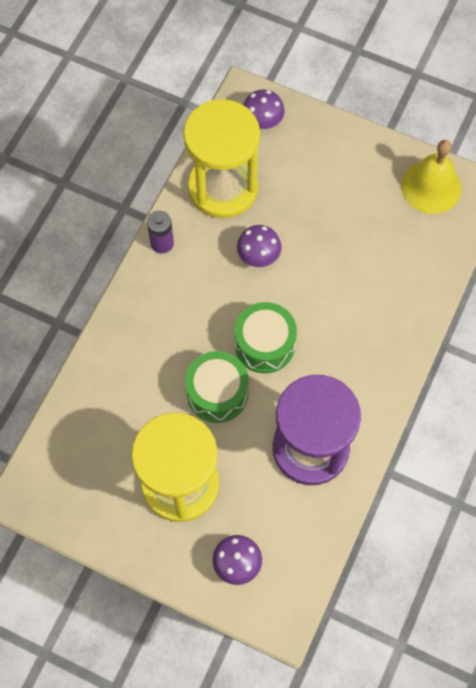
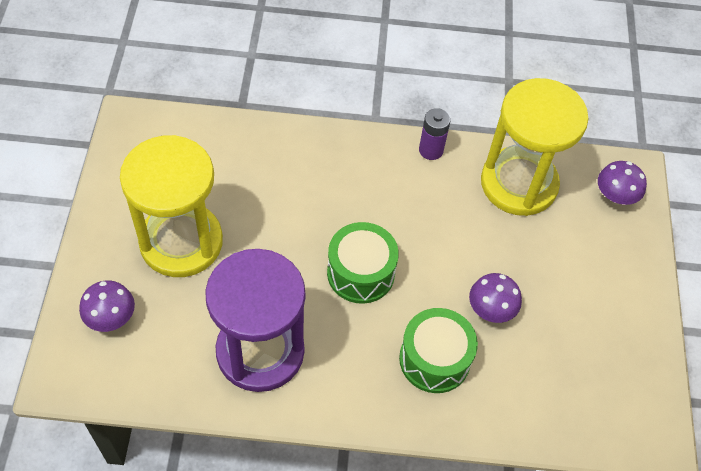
camera: 65 degrees right, 10 degrees down
(217, 393) = (289, 246): green drum -> green drum (434, 359)
(258, 256) = (458, 238): purple mushroom -> purple mushroom (491, 310)
(431, 187) = (632, 388): yellow bell -> none

